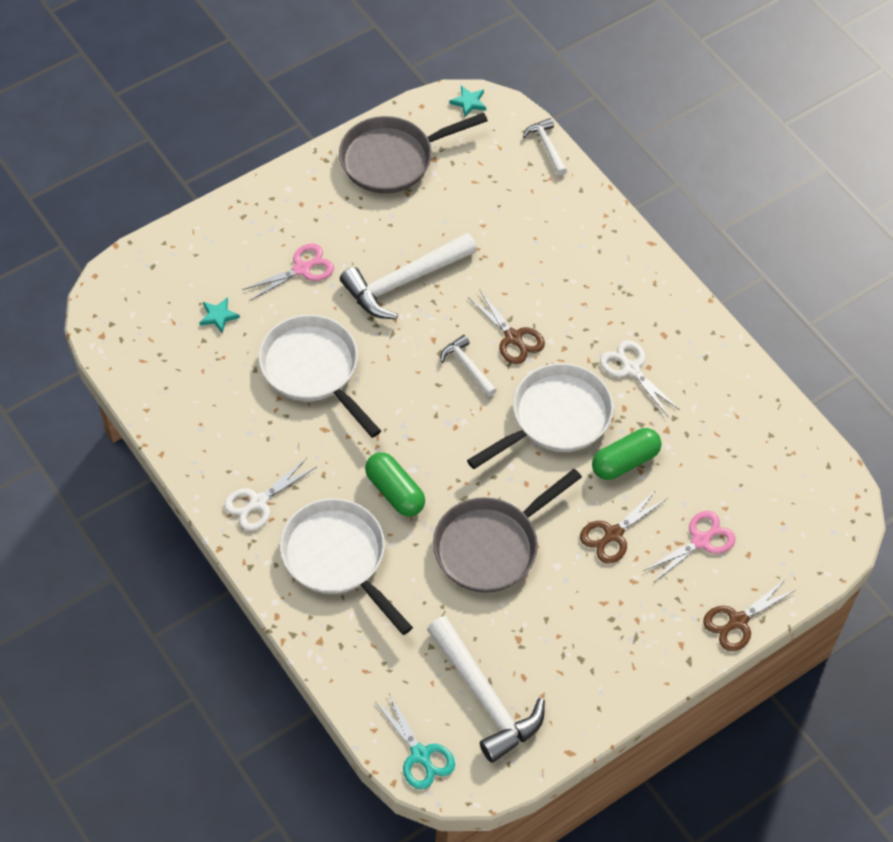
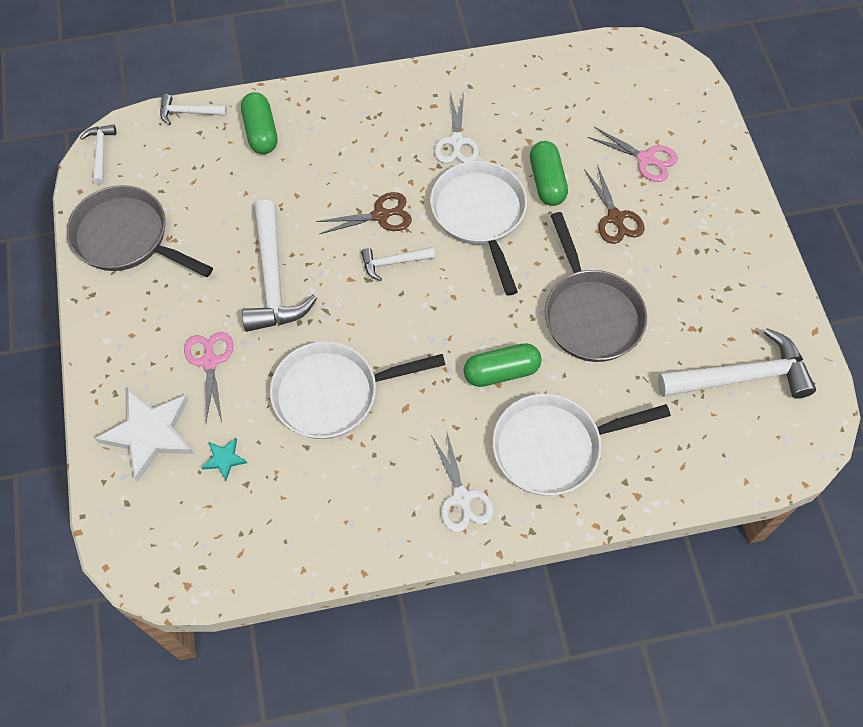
camera: 65 degrees left, 5 degrees up
(218, 255) = (149, 433): none -> white star
(392, 159) = (126, 237): grey pan -> grey pan turned 120 degrees clockwise
(420, 755) = (783, 451): turquoise scissors -> none
(468, 102) = (100, 152): turquoise star -> white hammer
(555, 209) = (261, 132): none -> green capsule
(631, 369) = (456, 141): white scissors -> white scissors turned 75 degrees counterclockwise
(701, 541) = (646, 159): pink scissors -> pink scissors turned 135 degrees clockwise
(738, 621) = (730, 163): brown scissors -> none

